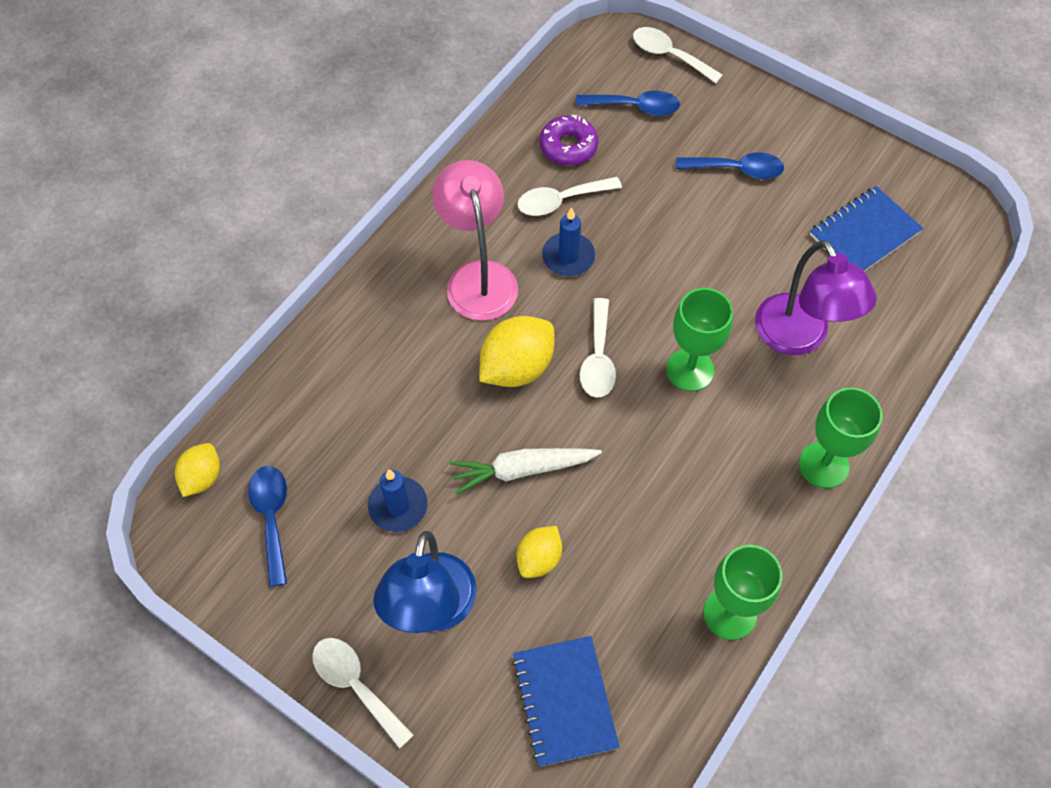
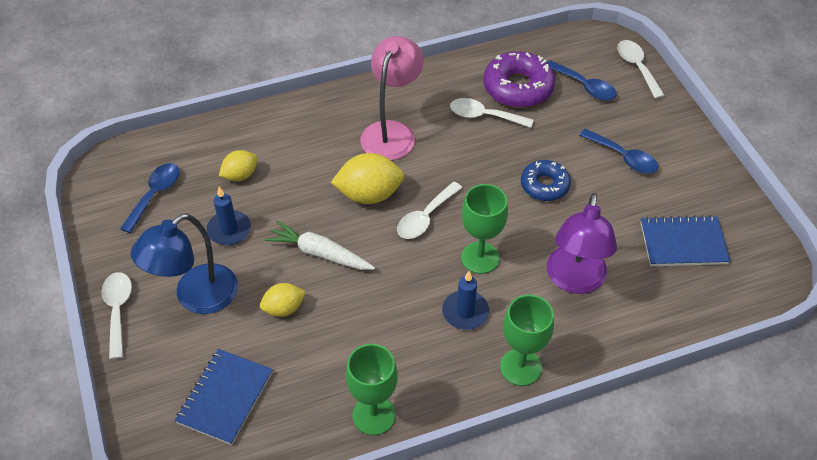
camera: 35 degrees right, 10 degrees down
(202, 477) = (138, 152): yellow lemon -> yellow lemon (240, 175)
(568, 146) = (518, 87): purple donut -> purple donut, size x1.56
(568, 257) = (459, 150): blue candle -> blue candle (465, 312)
(687, 247) = (544, 185): none -> blue donut

